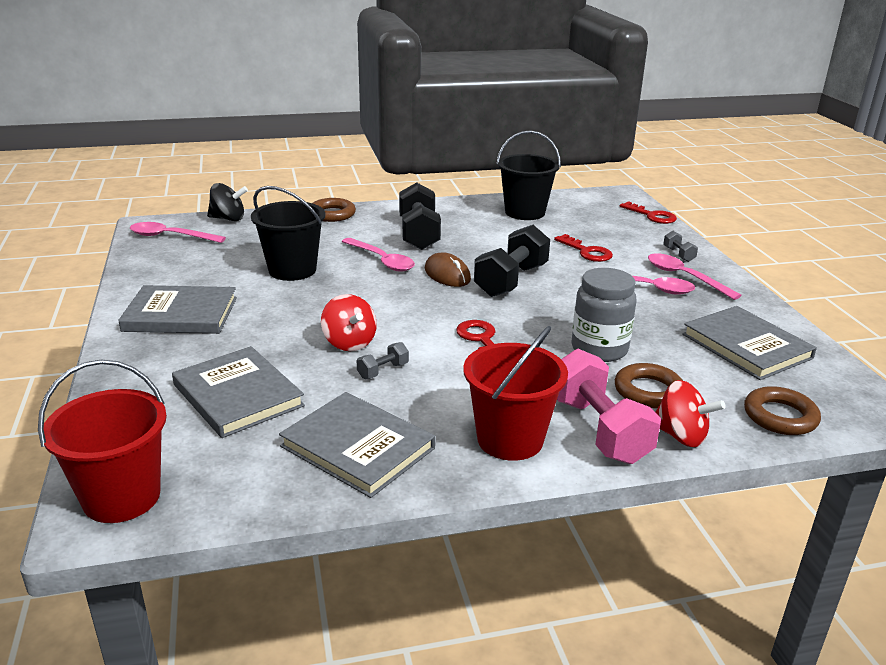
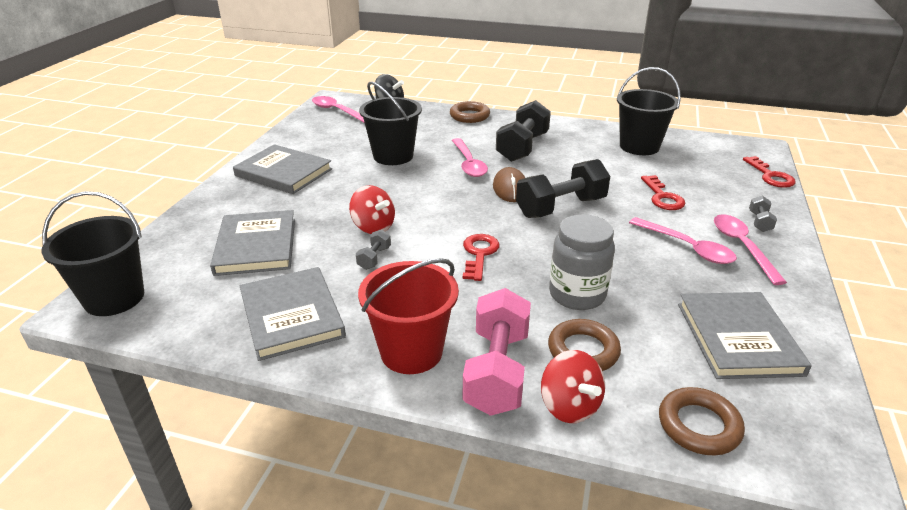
camera: 30 degrees right, 5 degrees up
(121, 497) = (114, 298): red bucket -> black bucket
(349, 343) = (373, 227): red spinning top -> red spinning top turned 45 degrees counterclockwise
(383, 371) = (374, 258): grey dumbbell -> grey dumbbell turned 60 degrees counterclockwise

